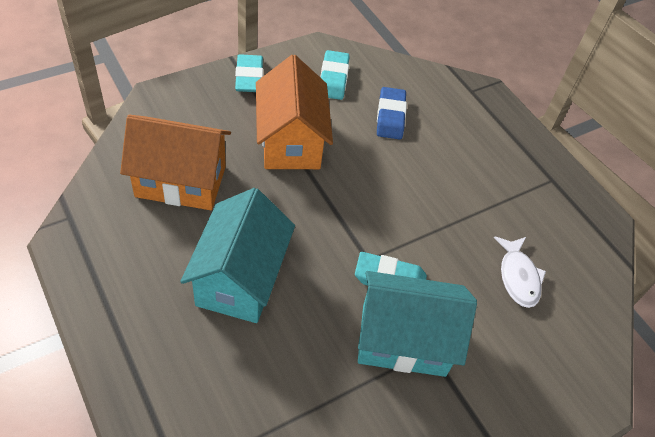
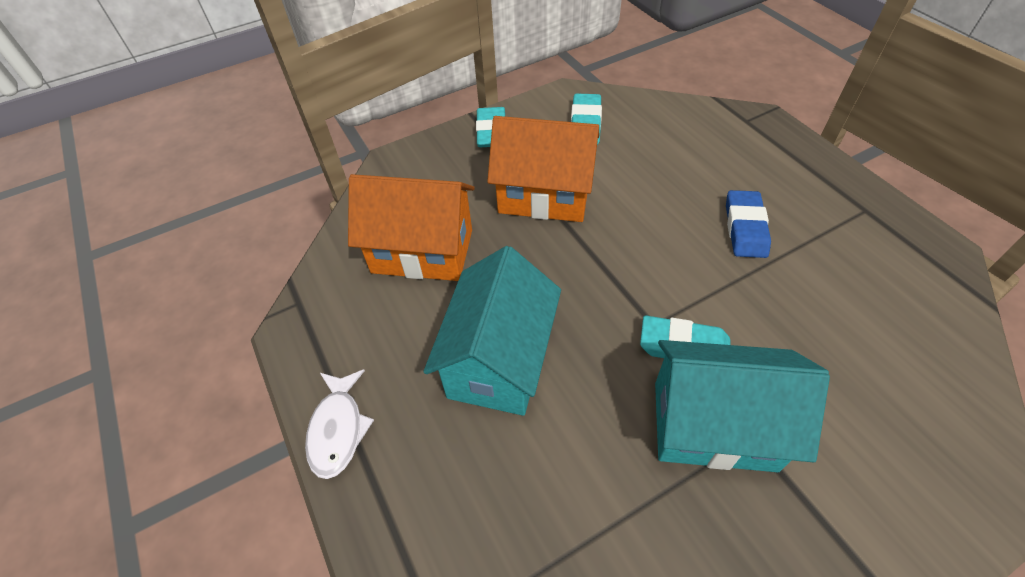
camera: 10 degrees right, 0 degrees up
(290, 141) = (544, 195): orange house -> orange house turned 75 degrees counterclockwise
(390, 116) = (656, 157): blue eraser -> blue eraser (745, 228)
(518, 277) = (848, 332): white fish -> white fish (338, 429)

